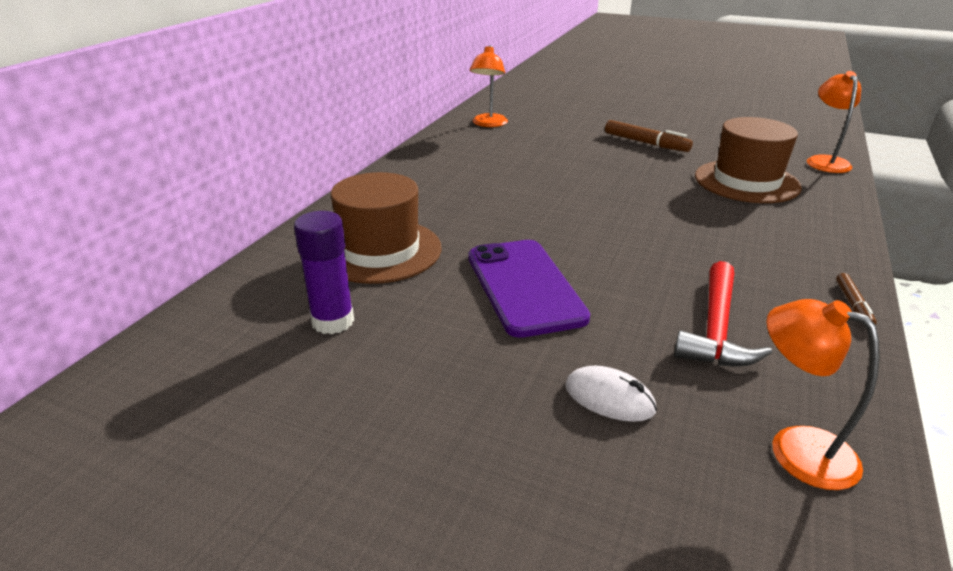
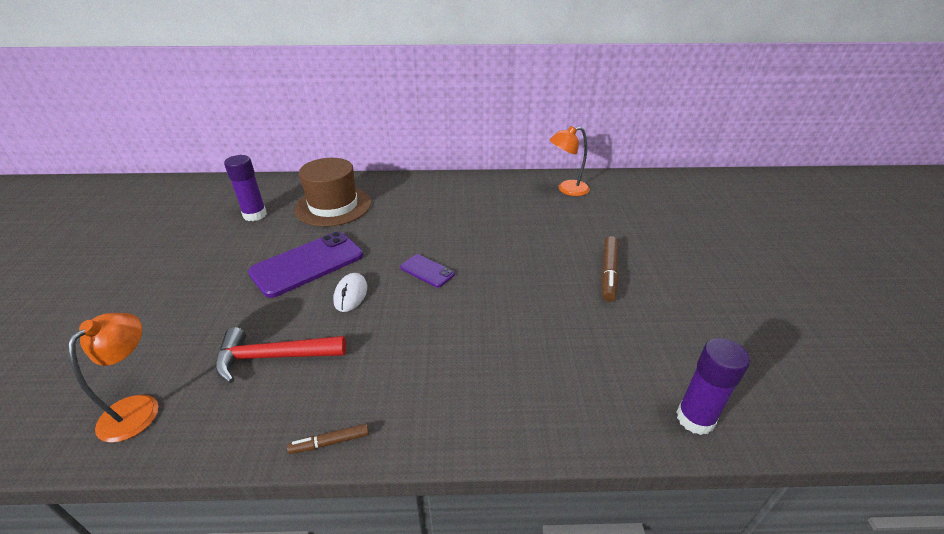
camera: 65 degrees right, 5 degrees up
(592, 215) = (427, 271): none -> purple phone
(609, 398) = (190, 320): white mouse -> white mouse (351, 294)
(746, 181) = (567, 352): brown hat -> none
(825, 161) = (695, 418): orange lamp -> purple glue stick

